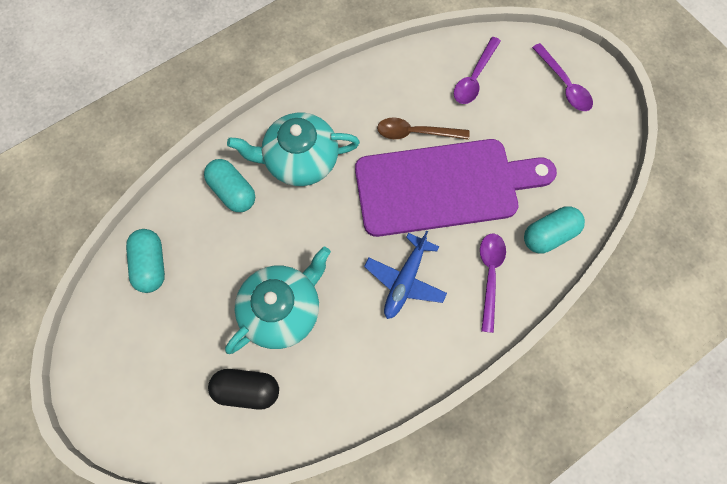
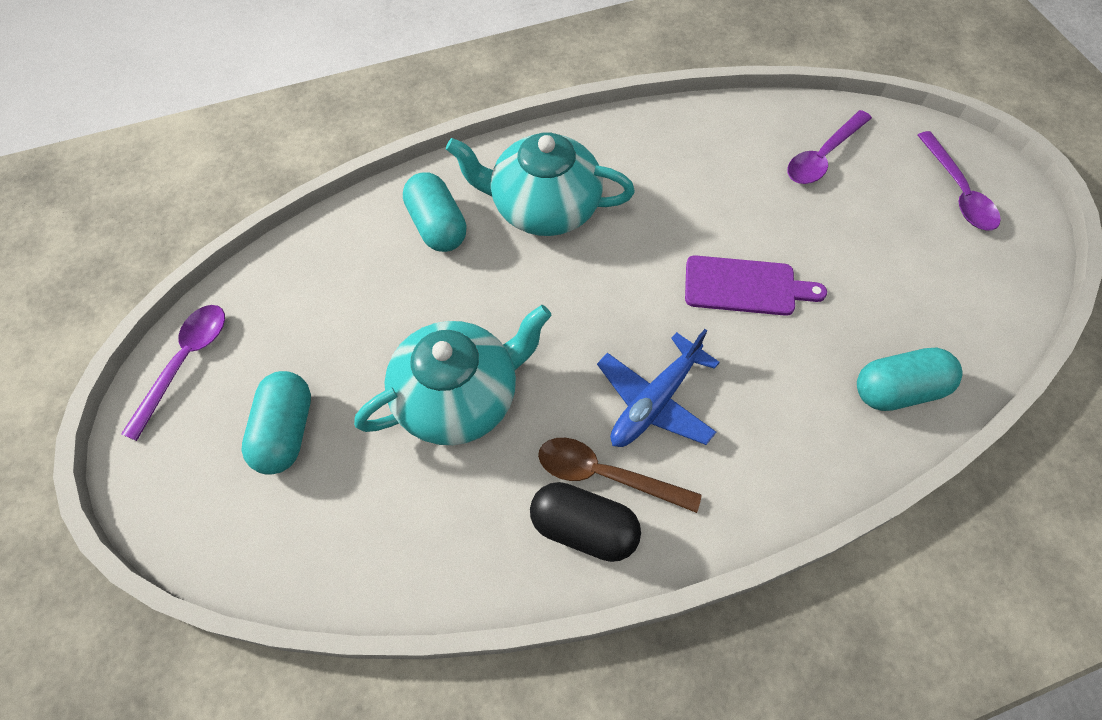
camera: 15 degrees right, 10 degrees down
(151, 264) = (293, 293): turquoise capsule -> turquoise capsule (285, 432)
(247, 389) = (370, 497): black capsule -> black capsule (583, 529)
(416, 133) = (720, 208): brown spoon -> brown spoon (605, 475)
(444, 187) = (745, 286): purple cutting board -> purple cutting board, size x0.46
(490, 275) = (790, 426): purple spoon -> purple spoon (185, 363)

